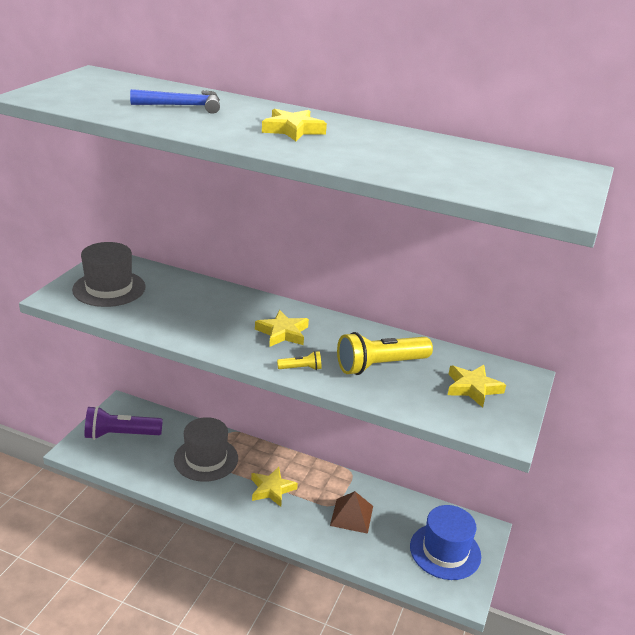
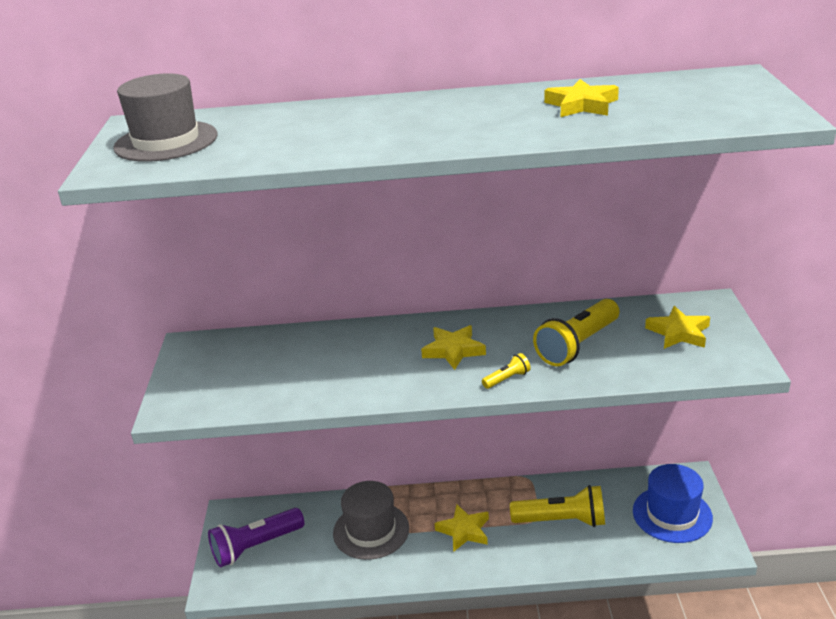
camera: 20 degrees left, 0 degrees up
(109, 288) = (221, 376): grey hat -> grey hat (166, 141)
(183, 106) = (293, 129): blue hammer -> none
(293, 130) = (440, 119): yellow star -> yellow star (581, 105)
(352, 515) = (562, 521): brown pyramid -> yellow flashlight

